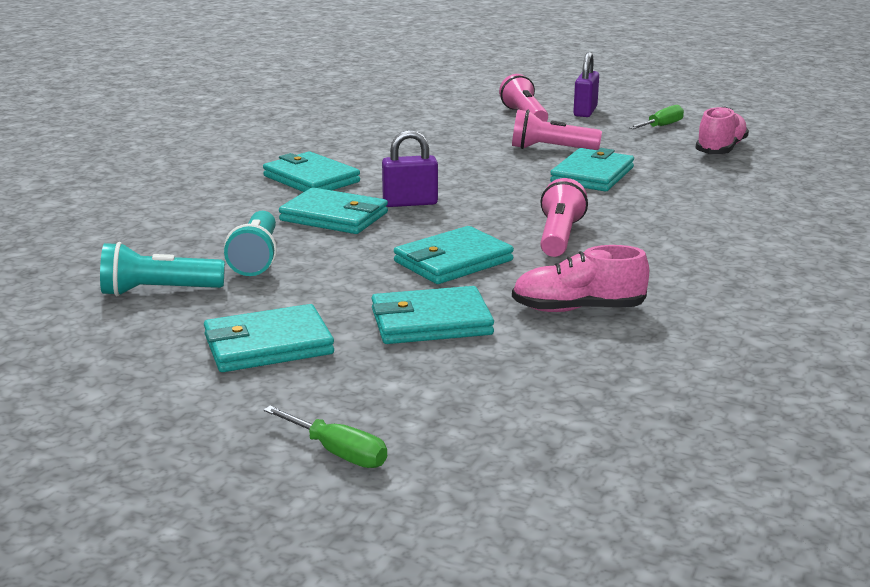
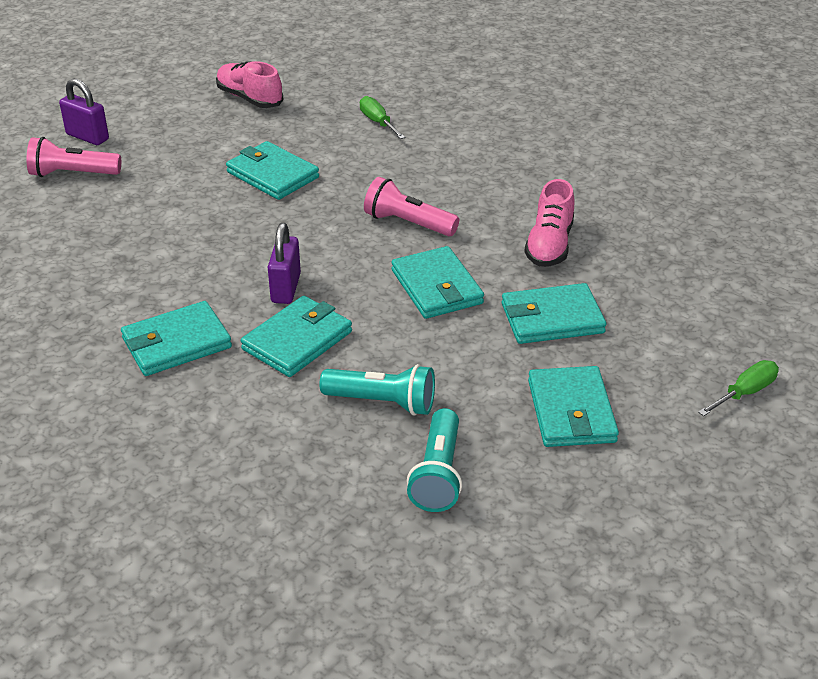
camera: 75 degrees left, 15 degrees up
(431, 322) = (552, 318): turquoise wallet -> turquoise wallet turned 75 degrees clockwise
(551, 149) = (187, 180): pink flashlight -> none
(661, 126) = (166, 109): green screwdriver -> green screwdriver (378, 122)

